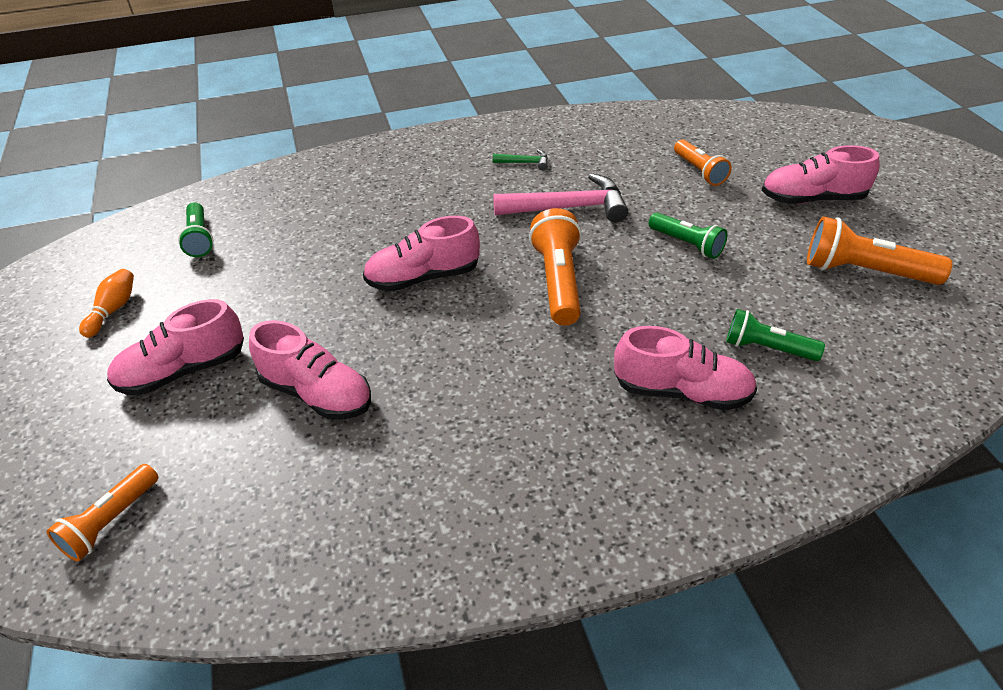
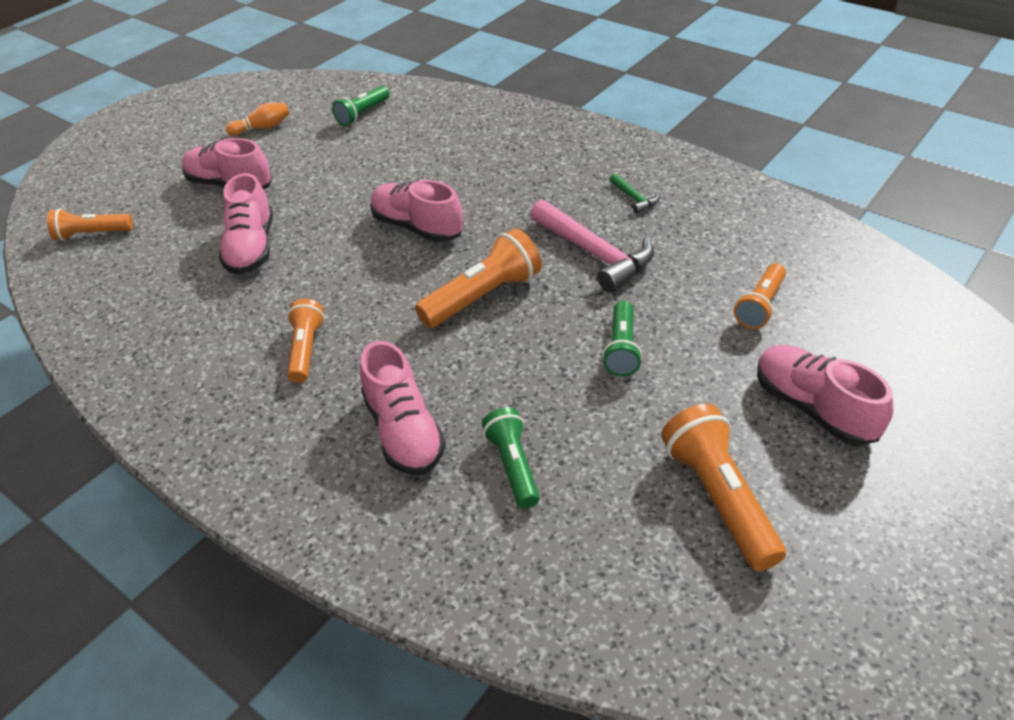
camera: 55 degrees right, 0 degrees up
(518, 412) = (306, 350): none -> orange flashlight

